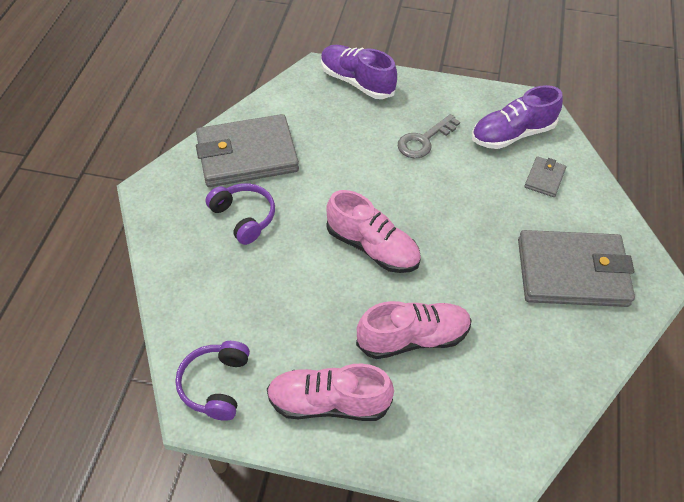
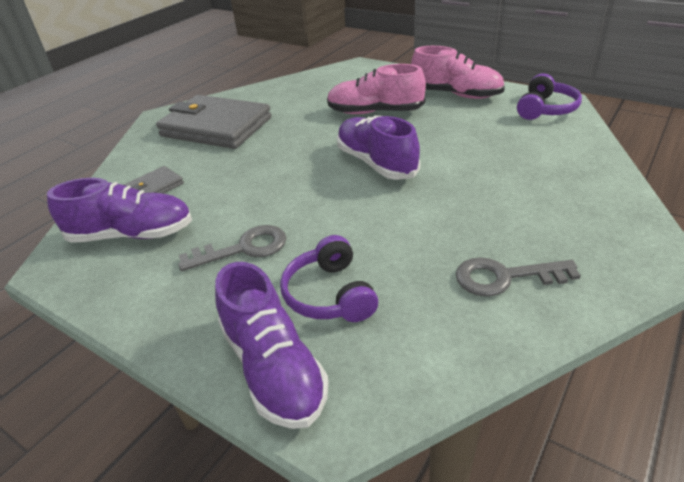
camera: 155 degrees left, 15 degrees down
(244, 217) = (514, 206): purple headphones -> purple headphones (329, 294)
(247, 155) = (504, 277): grey wallet -> grey key
(372, 247) = (376, 163): pink shoe -> purple shoe

